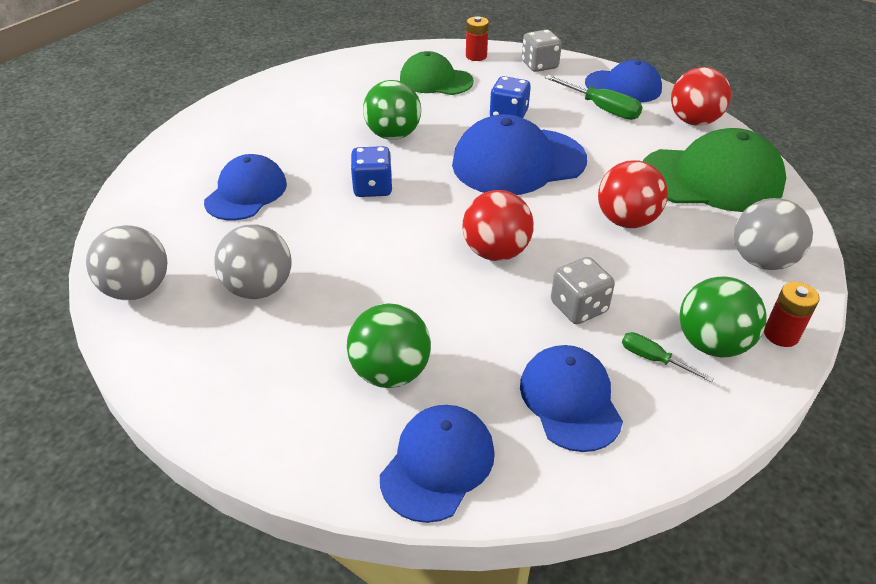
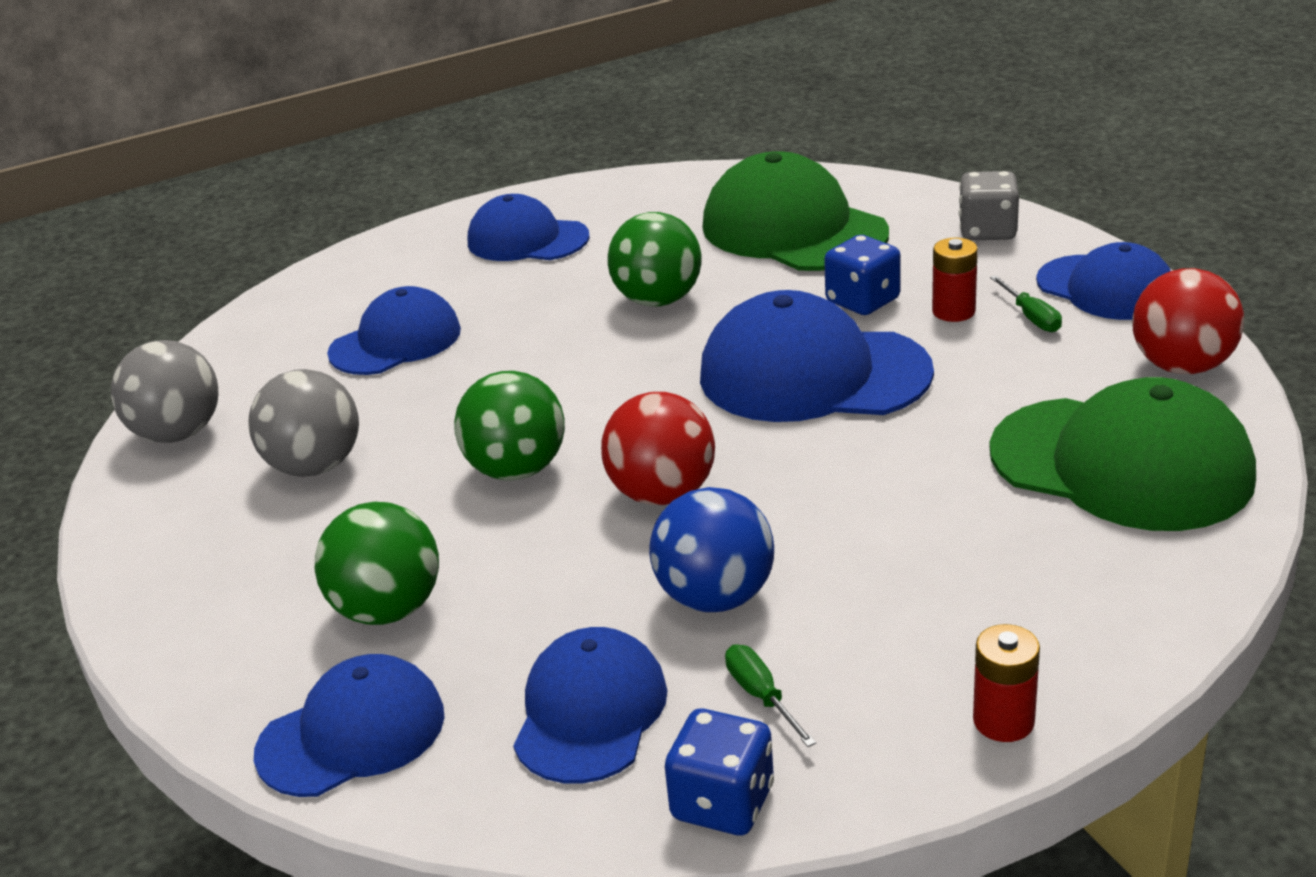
camera: 30 degrees right, 10 degrees down
(280, 112) = (527, 240): none -> blue cap
(373, 188) = (566, 369): blue dice -> blue dice (723, 803)
(435, 80) = (793, 229): green cap -> green cap, size x1.57
(476, 56) = (892, 201): red battery -> red battery (953, 311)
(578, 307) = (715, 597): grey dice -> blue ball
(601, 108) = (1031, 317): green screwdriver -> green screwdriver, size x0.58
(626, 221) = (907, 496): red ball -> none
(711, 344) = (873, 701): green ball -> green ball (516, 470)
(761, 261) = (1082, 607): grey ball -> none

